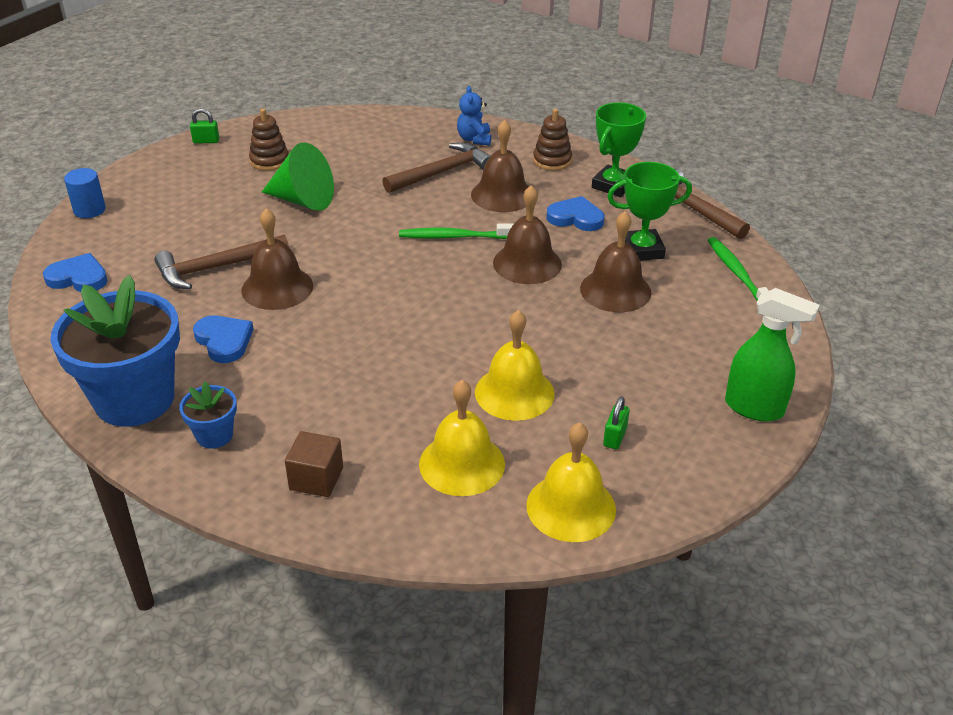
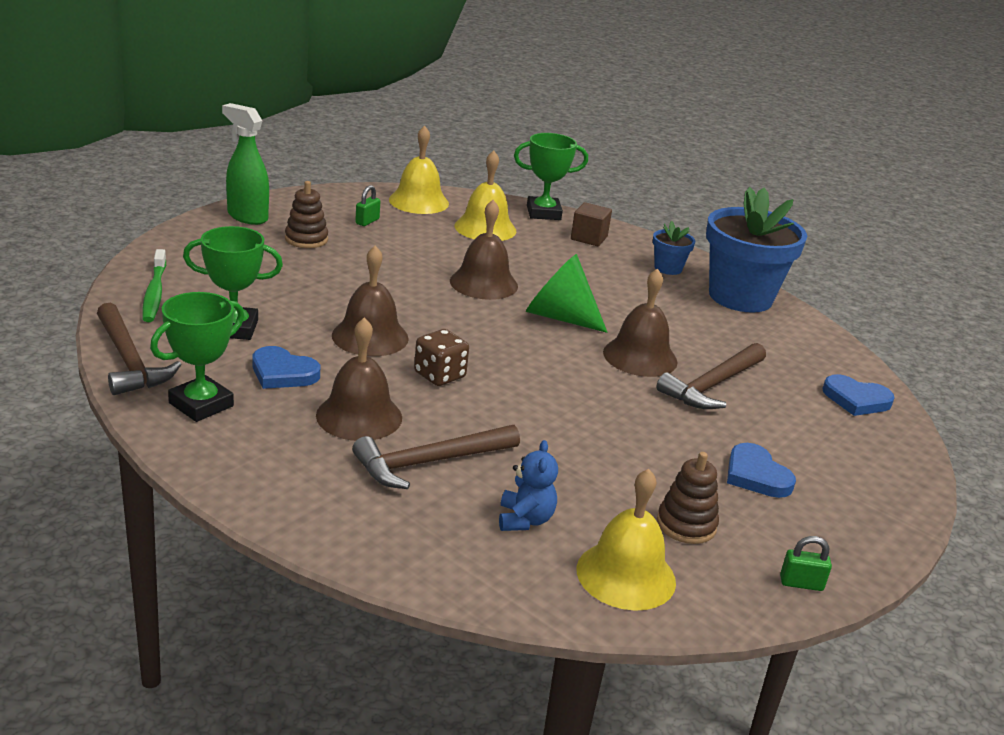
camera: 175 degrees left, 10 degrees down
(89, 210) = (903, 482): blue cylinder -> none
(215, 268) = (712, 386): brown hammer -> brown hammer turned 150 degrees clockwise
(224, 341) = (680, 322): blue heart -> blue heart (756, 475)
(303, 200) = (626, 451): green cone -> green cone (559, 317)
(384, 528) = (543, 213): none -> green trophy
(455, 237) = (439, 375): green toothbrush -> brown dice
(474, 139) = (358, 514): blue teddy bear -> blue teddy bear (525, 520)
(514, 392) = (431, 253): yellow bell -> yellow bell (626, 575)
(552, 161) = (258, 455): brown stacking toy -> brown stacking toy (306, 239)
(615, 290) = (294, 300): brown bell -> brown bell (483, 283)

